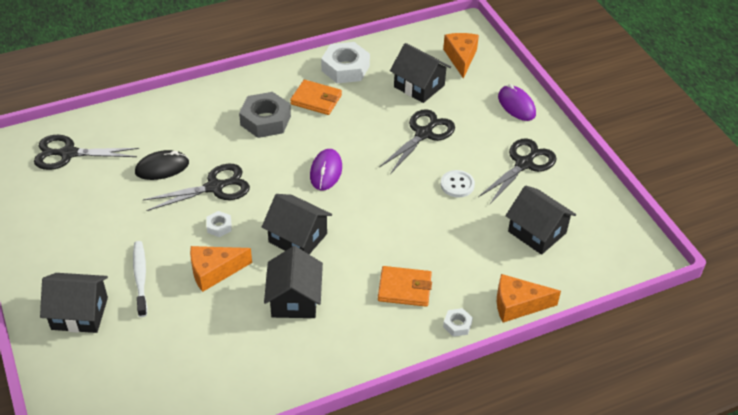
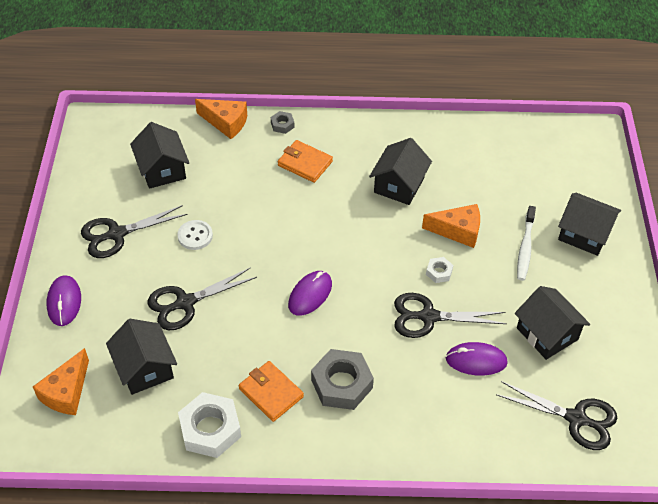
camera: 155 degrees left, 5 degrees up
(162, 168) = (476, 361): black mouse -> purple mouse
(298, 238) = (371, 236): black house -> black house (547, 333)
(457, 325) = (282, 125): white nut -> grey nut

